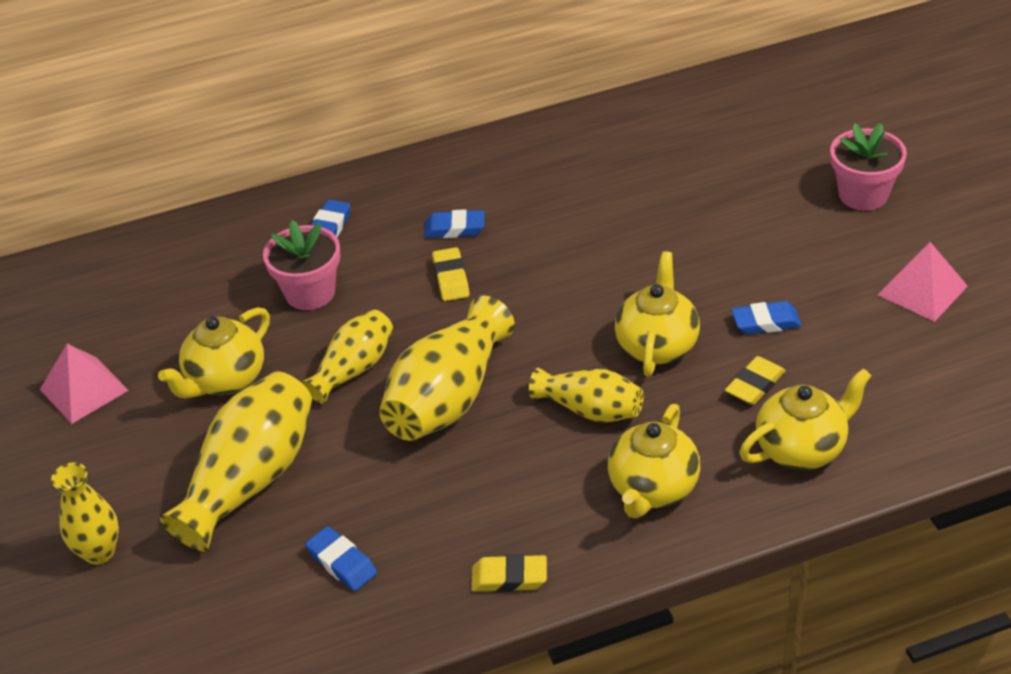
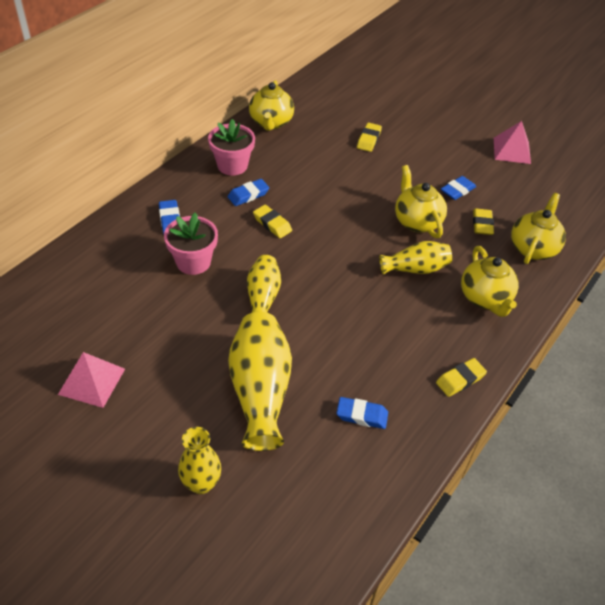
camera: 40 degrees left, 5 degrees up
(225, 379) = (186, 335): yellow teapot -> yellow teapot (271, 122)
(448, 398) = (333, 292): yellow vase -> none
(700, 203) = (369, 140): none -> yellow eraser
(863, 194) = (442, 112): pink flower pot -> pink flower pot (232, 165)

